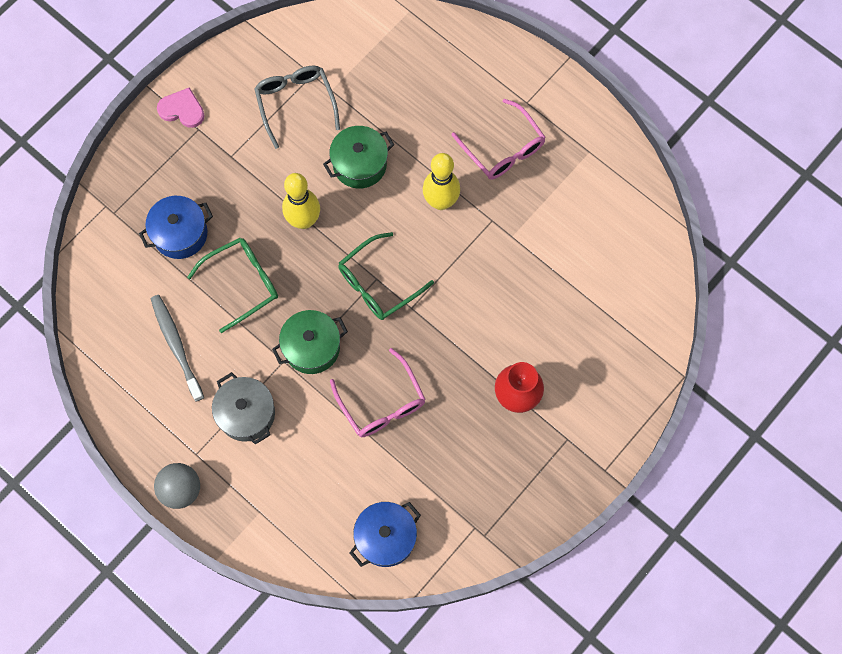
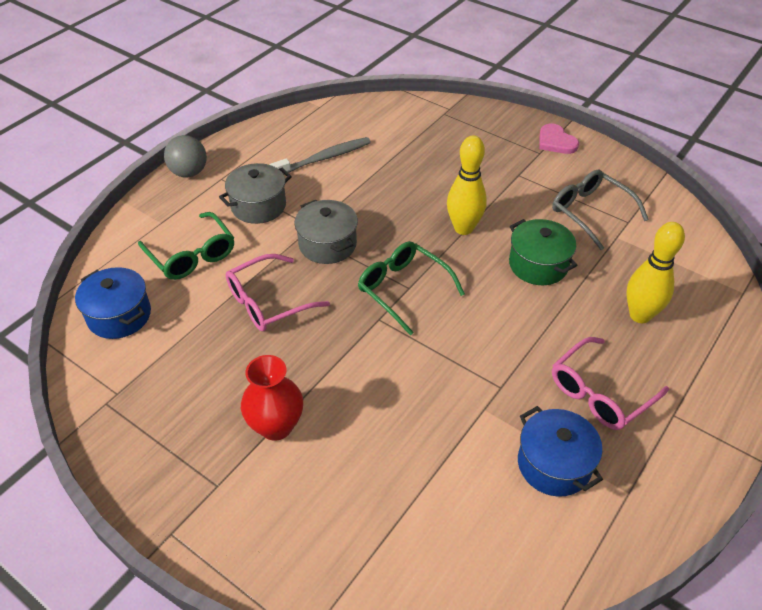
camera: 85 degrees right, 25 degrees down
(180, 234) = (432, 151): blue pot -> blue pot (554, 464)
(182, 109) = (556, 142): pink heart -> pink heart turned 135 degrees clockwise
(242, 283) = (389, 192): green glasses -> green glasses (191, 255)
(296, 103) = (590, 213): grey glasses -> grey glasses turned 105 degrees counterclockwise
(312, 347) = (327, 244): green pot -> grey pot
(440, 201) = (512, 336): yellow bowling pin -> yellow bowling pin (640, 315)

